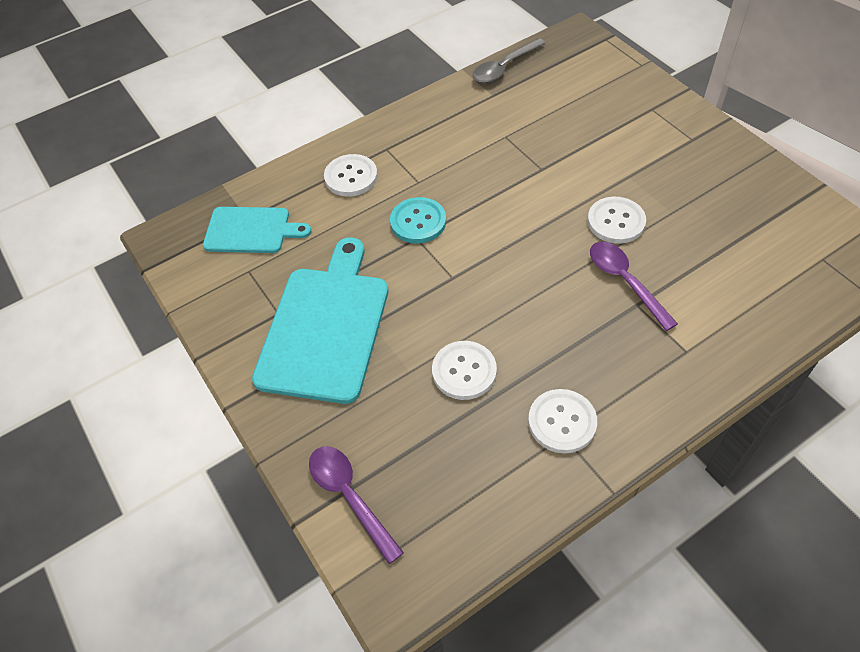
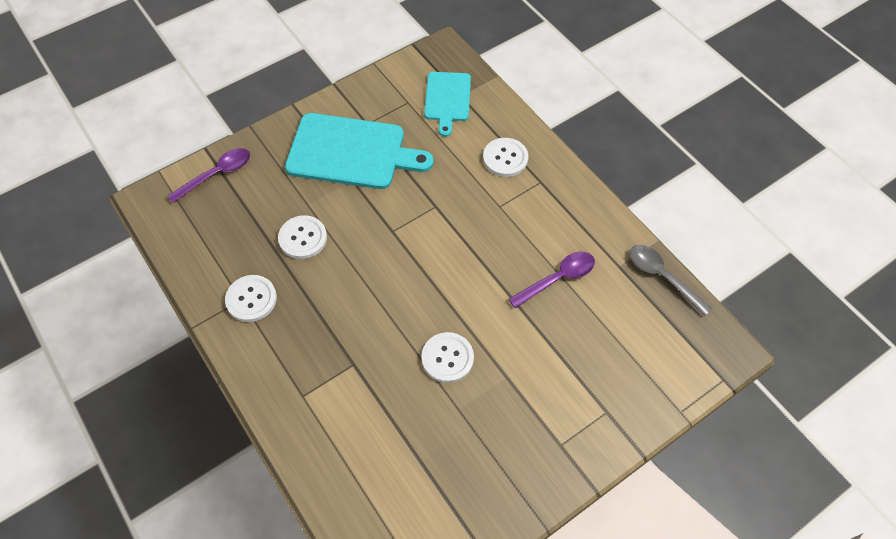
camera: 85 degrees right, 5 degrees up
(418, 222) = (452, 207): turquoise button -> none
(625, 282) = (377, 358): purple spoon -> purple spoon (557, 278)

